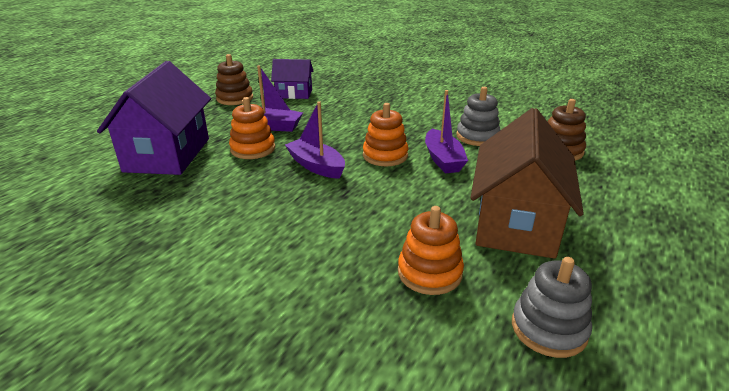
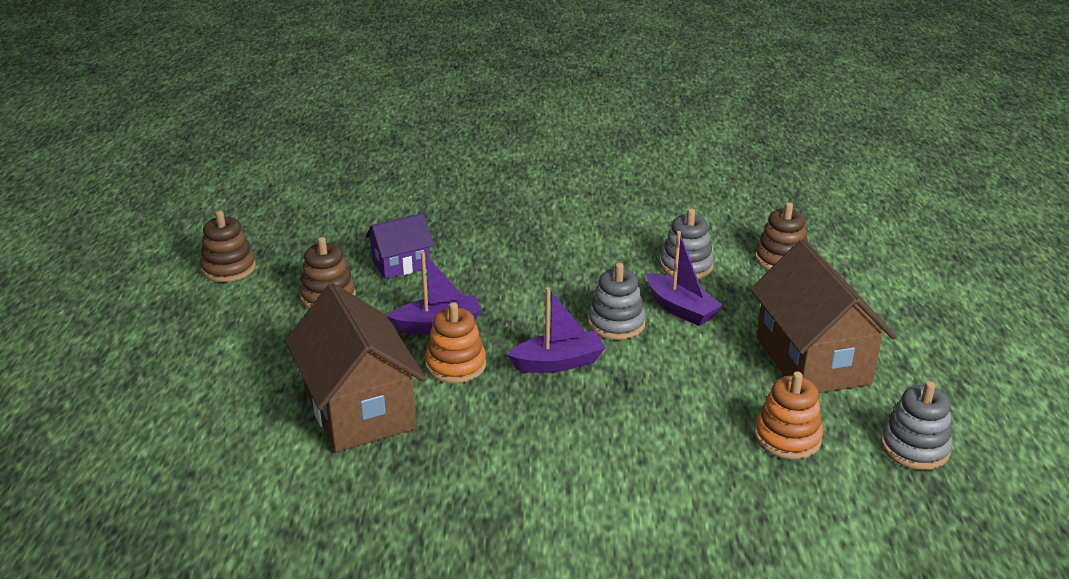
camera: 30 degrees left, 0 degrees up
(168, 155) = (359, 409): purple house -> brown house
(206, 76) = (229, 268): none -> brown stacking toy
(316, 166) = (558, 363): purple boat -> purple boat turned 150 degrees clockwise
(385, 155) = (616, 324): orange stacking toy -> grey stacking toy

